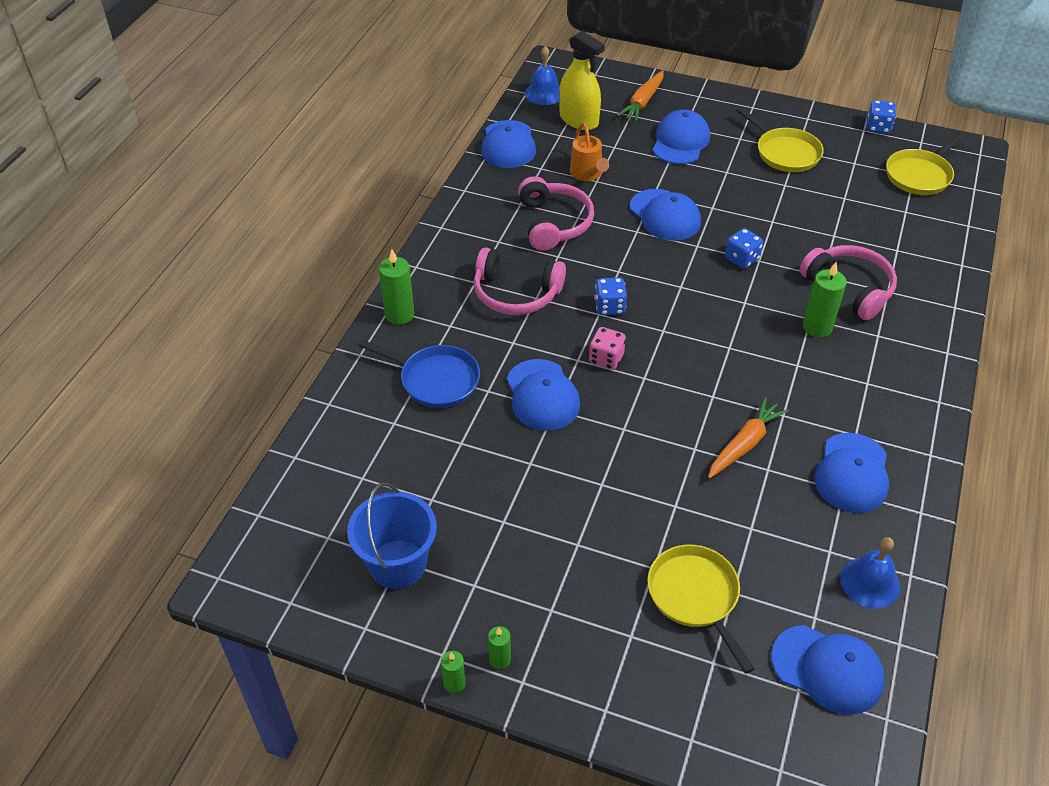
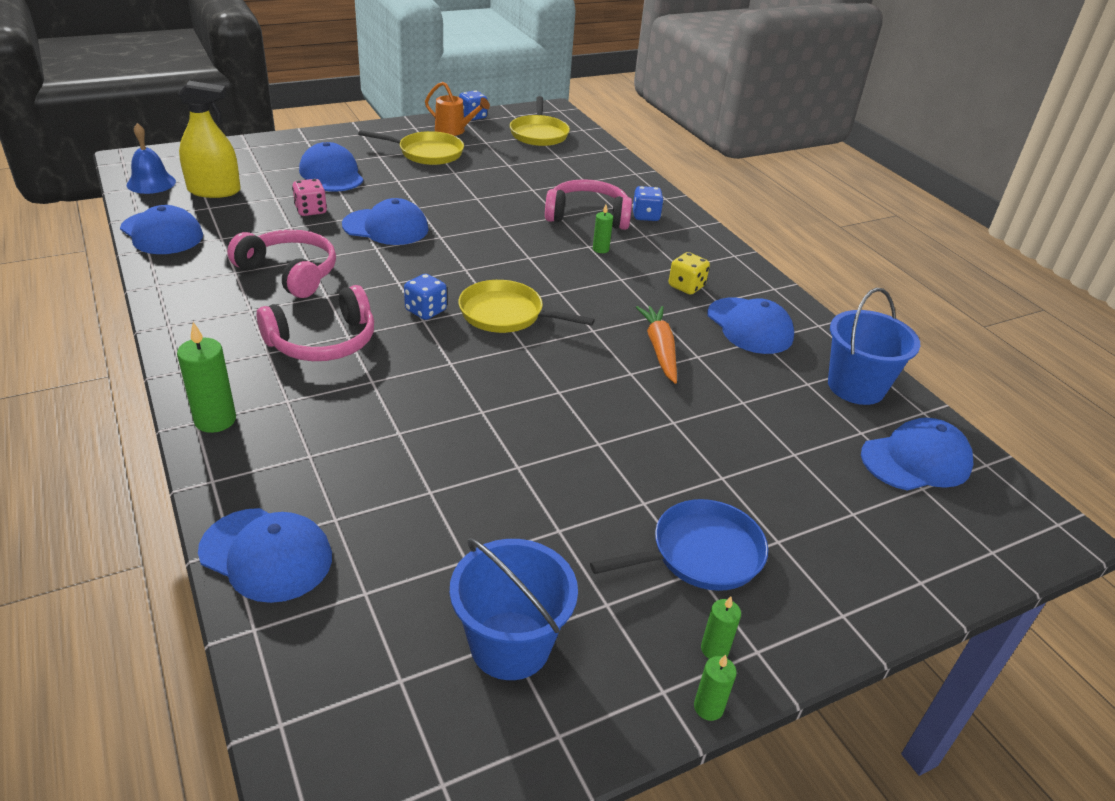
camera: 50 degrees left, 10 degrees down
(435, 380) = (332, 454): blue pan -> blue pan (700, 554)
(542, 395) = (456, 407): blue cap -> blue cap (266, 554)
(587, 174) = (275, 225): orange watering can -> orange watering can (454, 131)
(606, 359) = (474, 349): pink dice -> pink dice (311, 210)
(643, 102) = (261, 159): orange carrot -> none
(695, 596) = (777, 476): yellow pan -> yellow pan (506, 314)
(741, 259) = (487, 231): blue dice -> blue dice (645, 216)
(817, 327) = (600, 249): green candle -> green candle, size x0.58
(846, 404) = (686, 286): none -> yellow dice
(870, 582) = (856, 386): blue bell -> blue bucket

